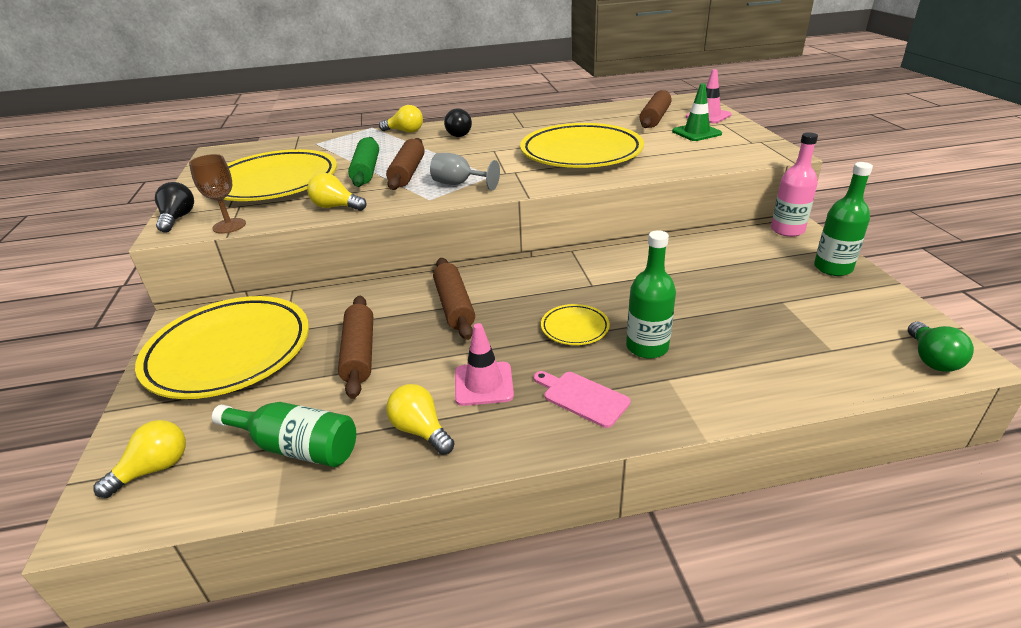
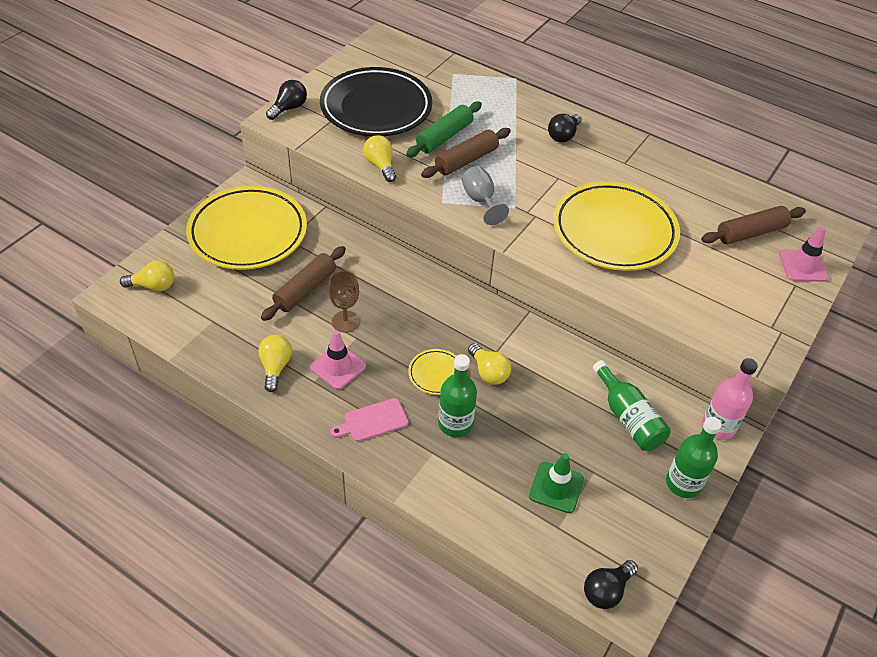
camera: 40 degrees right, 15 degrees up
(229, 226) = (306, 138): brown goblet -> brown goblet (345, 321)
(274, 183) = (376, 108): yellow plate -> black plate
(297, 447) = (216, 326): green bottle -> green bottle (628, 418)
(405, 131) = (530, 103): yellow light bulb -> yellow light bulb (488, 372)
(454, 306) = (394, 297): brown rolling pin -> none
(582, 397) = (373, 421): pink cutting board -> pink cutting board turned 105 degrees counterclockwise
(696, 132) = (749, 279): green traffic cone -> green traffic cone (556, 487)
(931, 359) = (606, 590): green light bulb -> black light bulb

